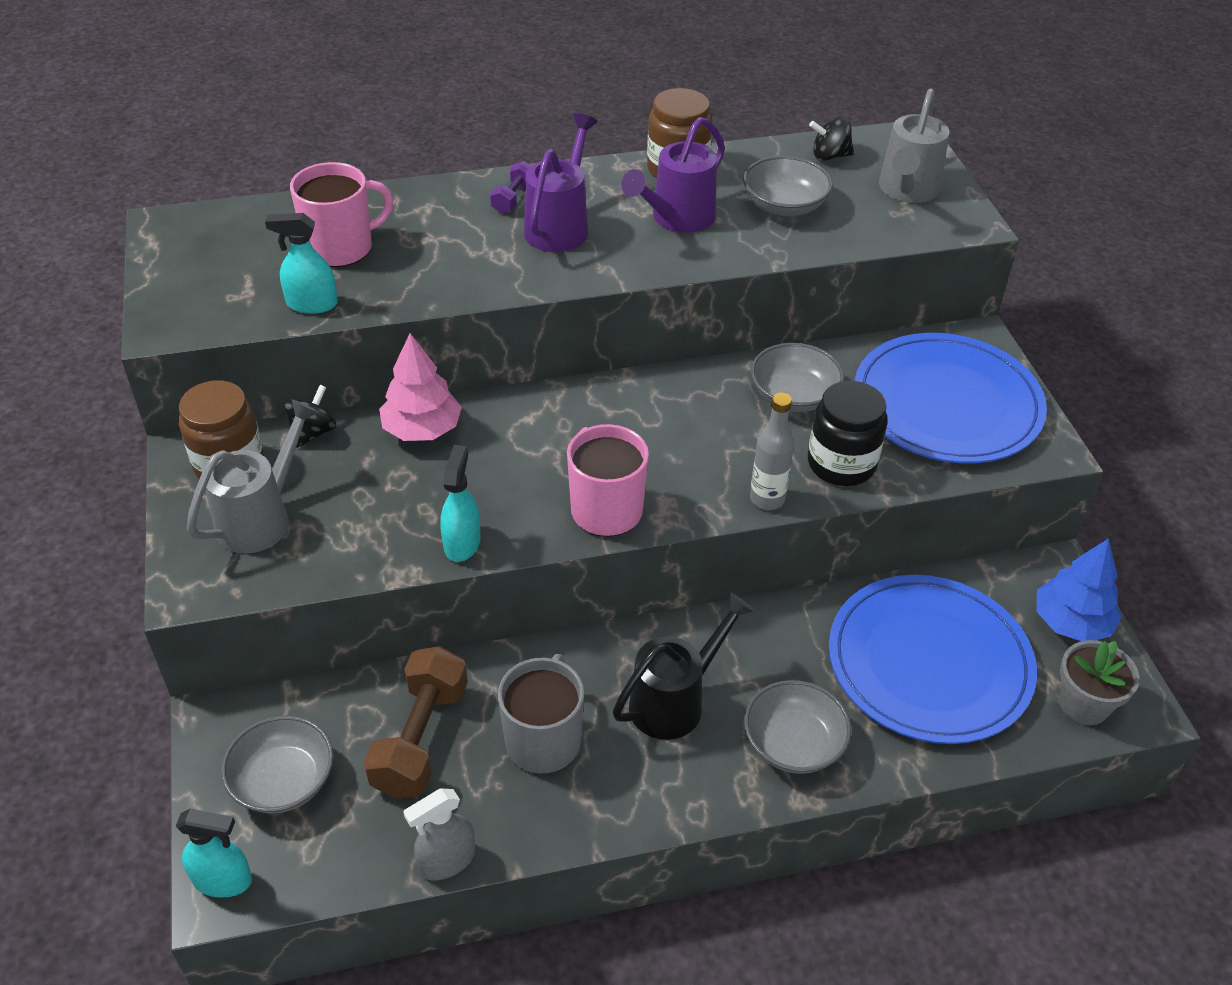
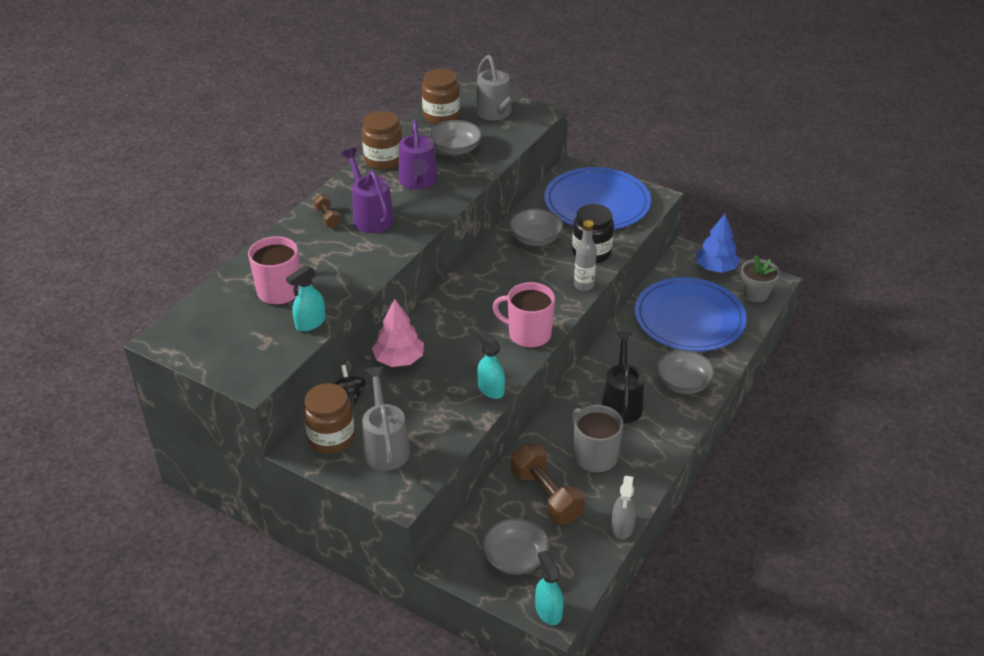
camera: 45 degrees left, 5 degrees down
(223, 880) = (548, 611): turquoise spray bottle -> turquoise spray bottle turned 75 degrees counterclockwise
(513, 198) = (327, 218): purple dumbbell -> brown dumbbell
(829, 156) = (441, 116): black spinning top -> brown jar

